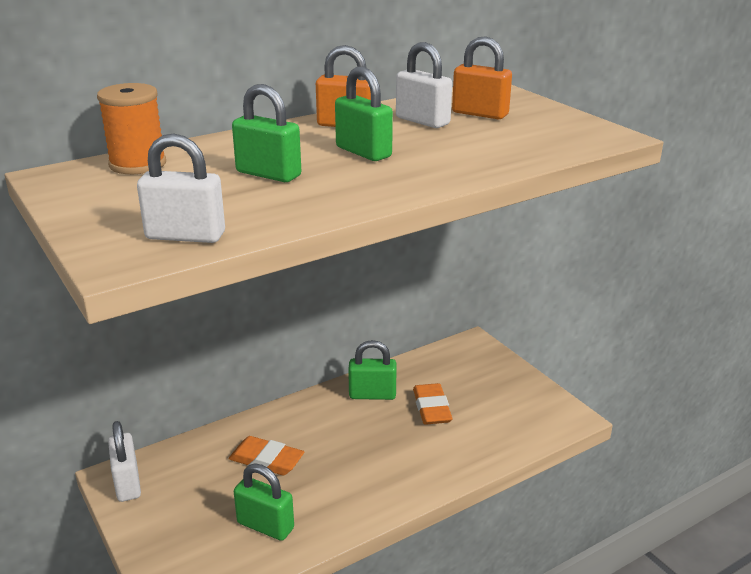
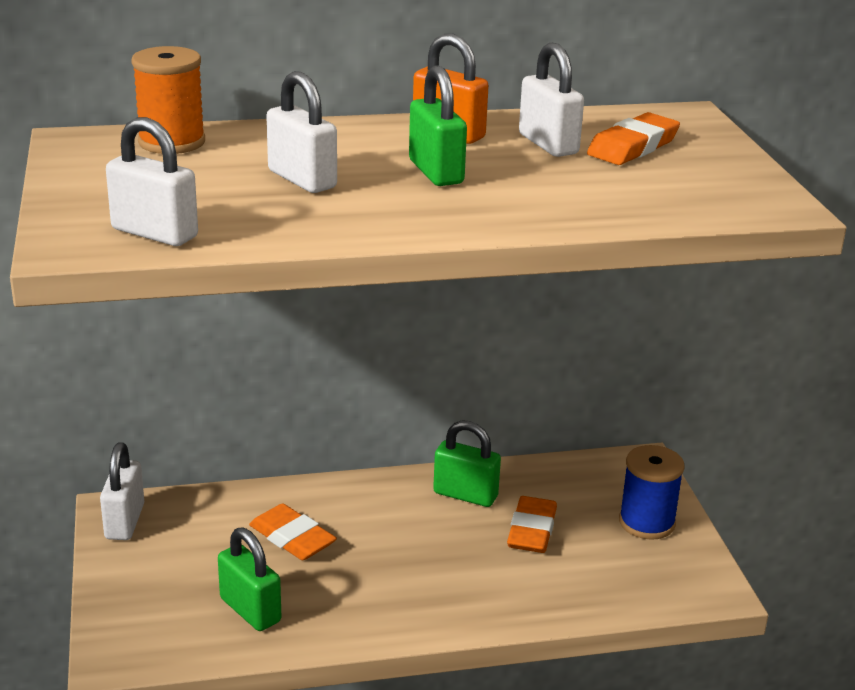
camera: 20 degrees right, 0 degrees up
(268, 174) = (302, 179): green padlock -> white padlock
(480, 114) = (633, 147): orange padlock -> orange eraser
(502, 382) = (646, 522): none -> blue spool

